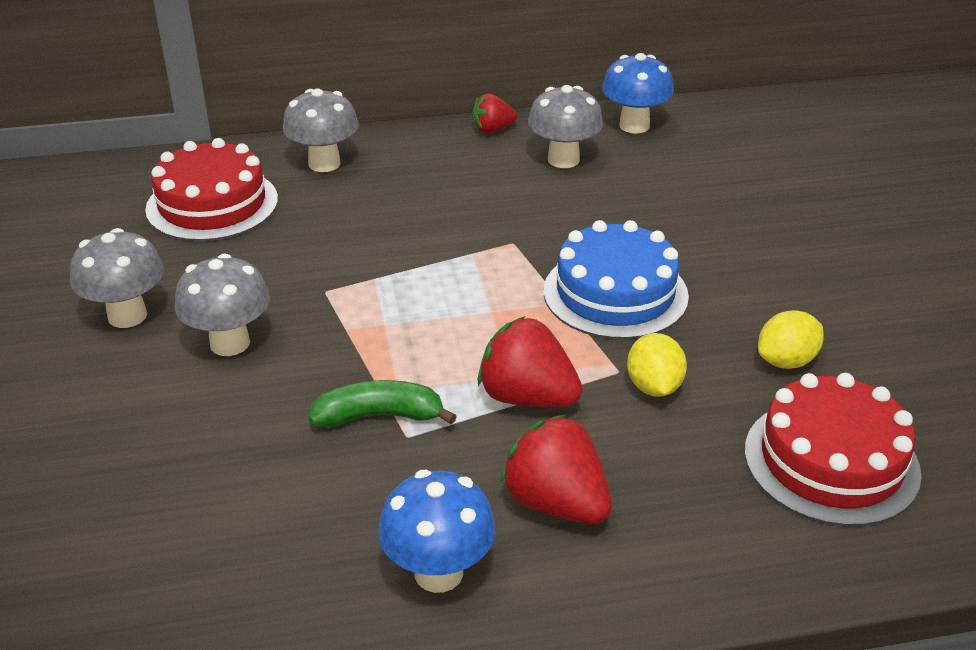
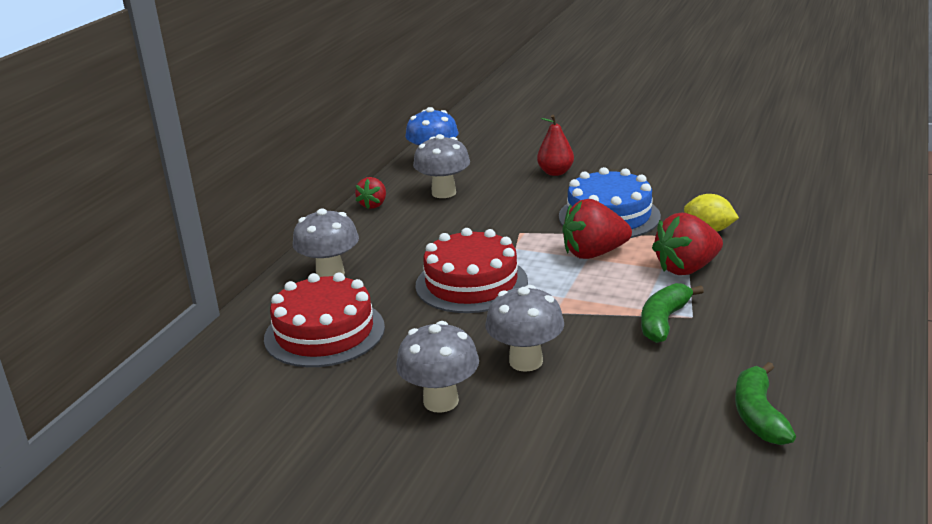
camera: 55 degrees left, 10 degrees down
(210, 552) = (758, 415): none -> green banana
(438, 573) = (828, 335): blue mushroom -> none
(556, 503) = (790, 284): red strawberry -> red strawberry (594, 253)
(698, 214) = (555, 172): none -> red pear
(786, 361) = (717, 190): yellow lemon -> none
(831, 461) = (808, 204): red cake -> red cake (471, 283)

